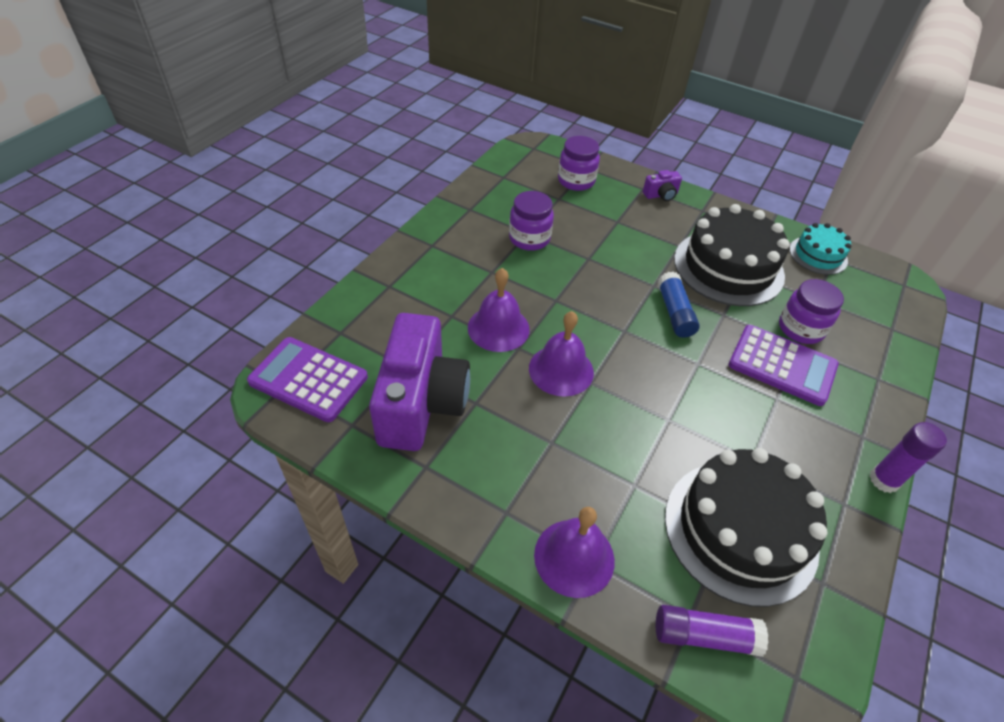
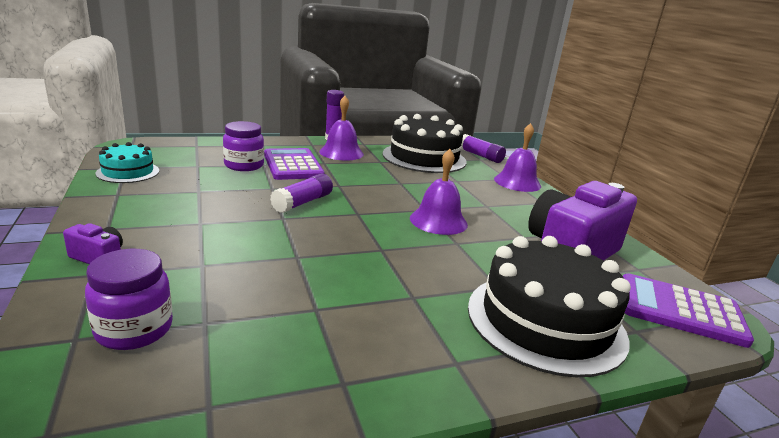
camera: 140 degrees left, 25 degrees down
(308, 379) = (680, 310): purple calculator -> purple calculator turned 135 degrees clockwise
(498, 328) = (460, 259): purple bell -> purple bell (341, 153)
(529, 238) = (324, 302): purple jar -> none
(674, 312) = (302, 202): blue glue stick -> purple glue stick
(728, 267) = (203, 197): black cake -> black cake (545, 321)

